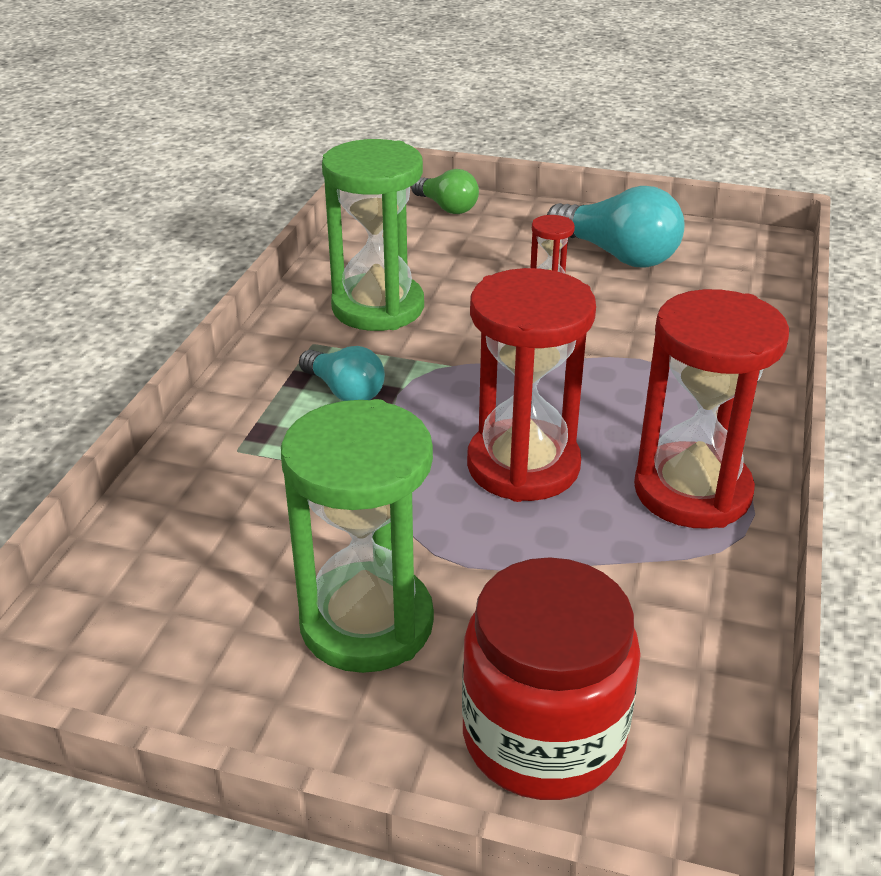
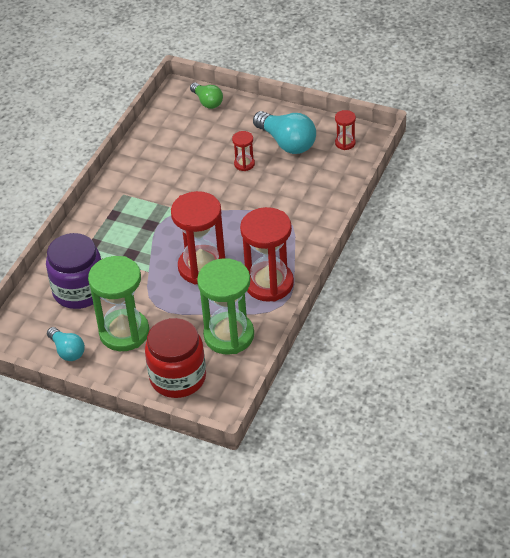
camera: 10 degrees right, 10 degrees up
(236, 530) = (79, 291): none -> purple jar
(344, 391) = (133, 223): turquoise light bulb -> turquoise light bulb (67, 351)
(378, 307) = (157, 173): green hourglass -> green hourglass (229, 335)
(727, 252) = (345, 143): none -> red hourglass

